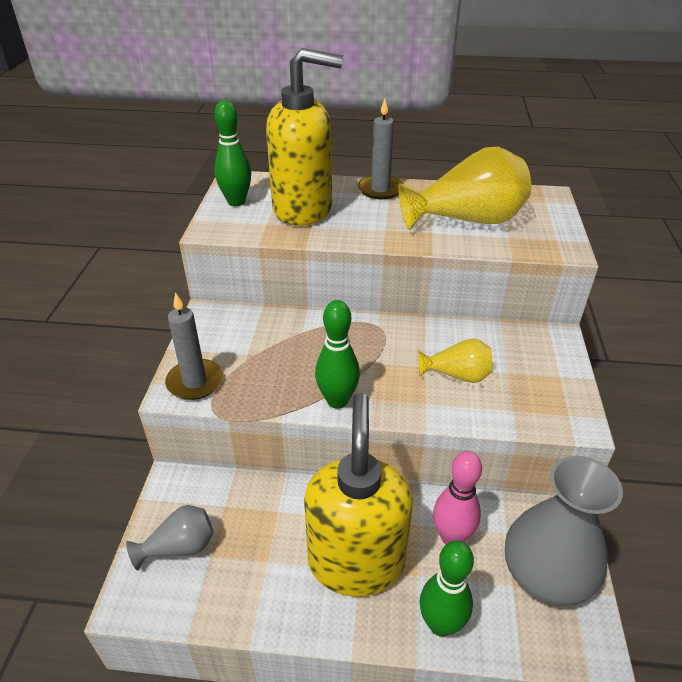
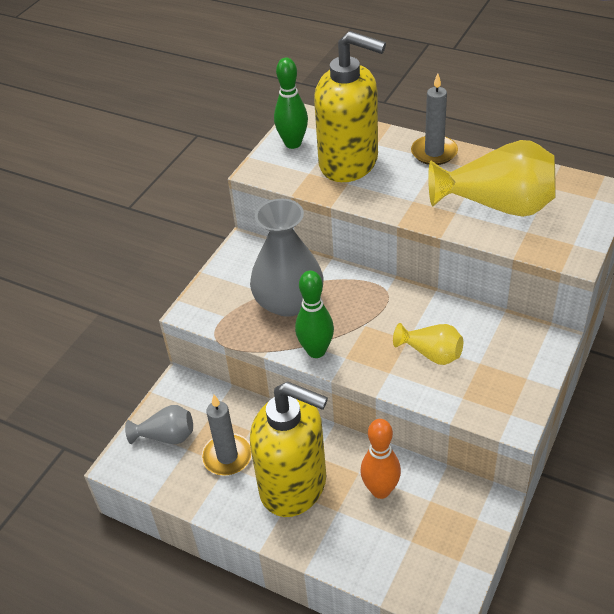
camera: 25 degrees right, 5 degrees up
(195, 382) = (209, 306): grey candle -> grey candle (227, 456)
(356, 561) = (294, 486): yellow soap dispenser -> yellow soap dispenser turned 90 degrees clockwise
(440, 624) = (337, 550): green bowling pin -> none
(451, 537) = (380, 490): pink bowling pin -> orange bowling pin
(546, 573) = (444, 541): grey vase -> grey vase (289, 302)

